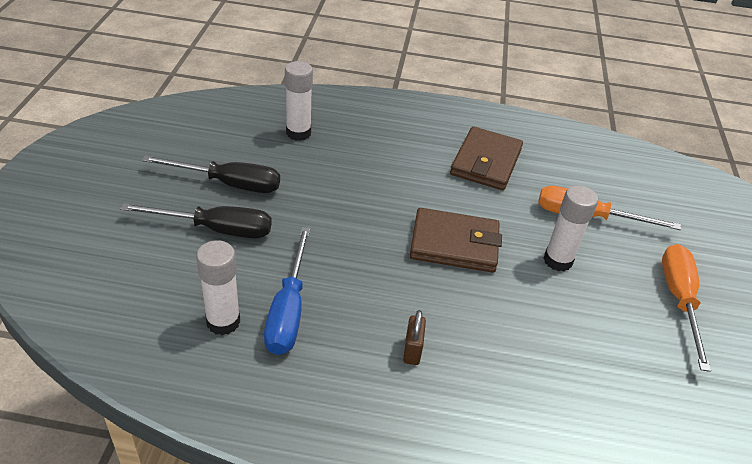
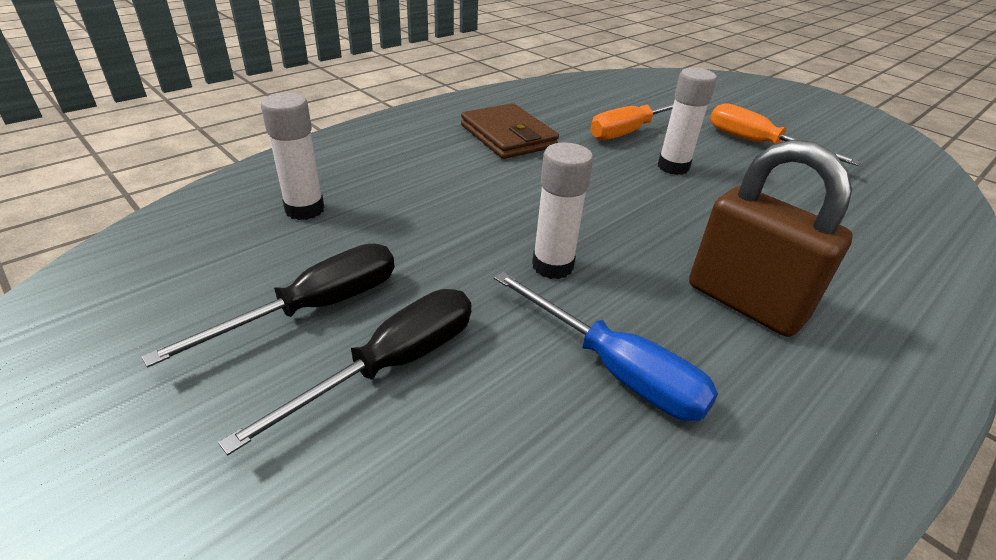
camera: 50 degrees left, 5 degrees down
(223, 322) = (590, 449): white glue stick -> white glue stick (552, 266)
(412, 350) = (744, 302): brown padlock -> brown padlock, size x2.36
(454, 244) = (604, 203): brown wallet -> none

